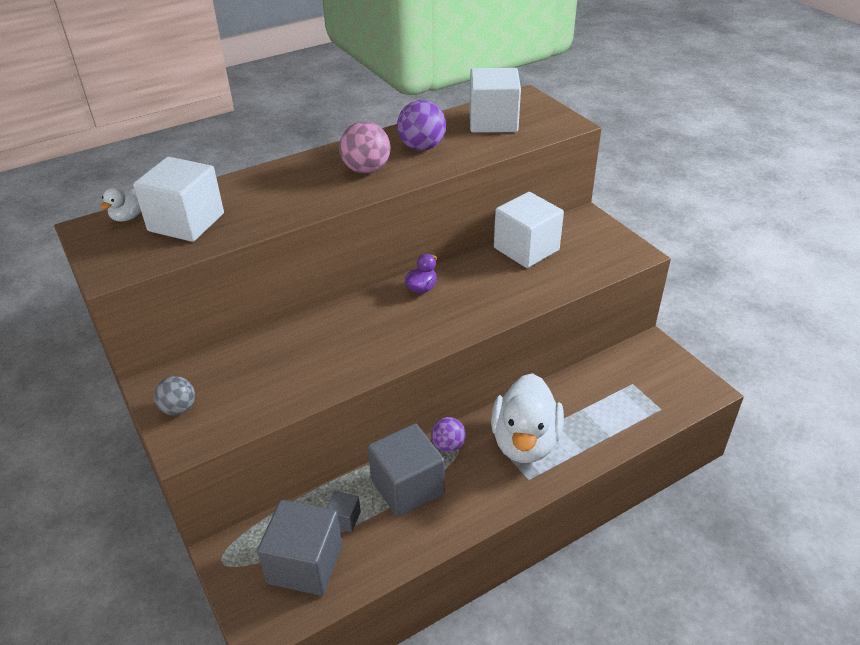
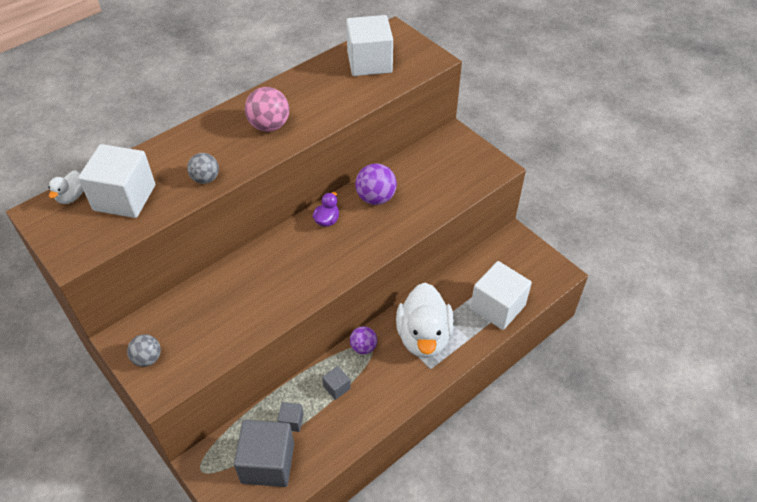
camera: 10 degrees left, 10 degrees up
(281, 212) = (205, 179): none -> grey ball
(407, 487) = (336, 387): grey cube -> grey cube, size x0.46
(422, 147) = (313, 96): purple ball -> purple ball (376, 198)
(526, 249) = (408, 172): white cube -> white cube (497, 307)

